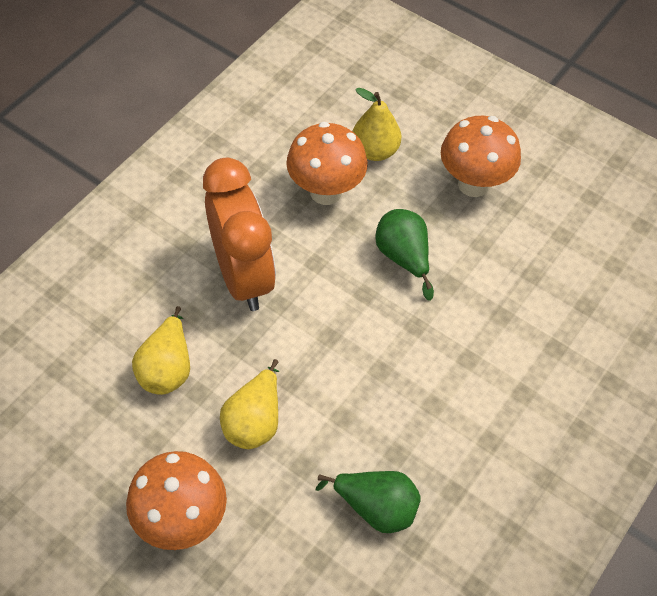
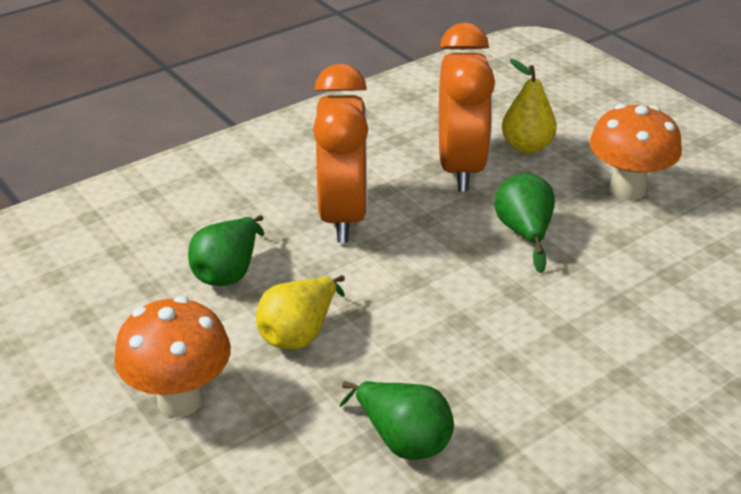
camera: 20 degrees right, 20 degrees down
(167, 368) = (229, 272): yellow pear -> green pear
(326, 192) = (460, 168): orange mushroom -> orange clock

